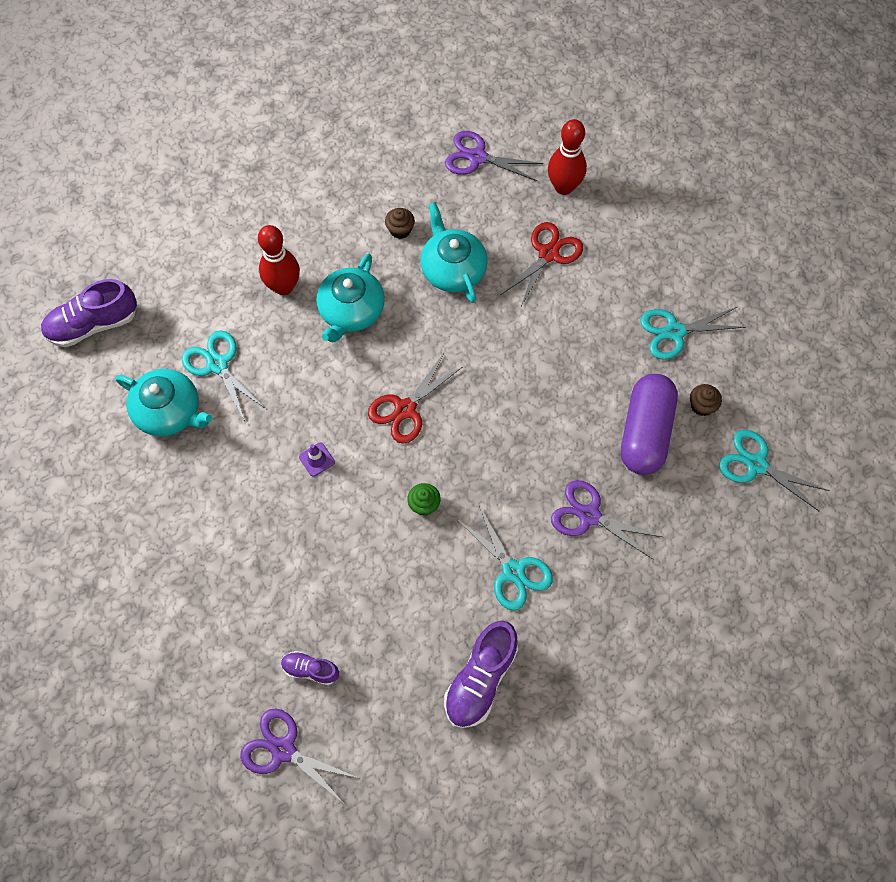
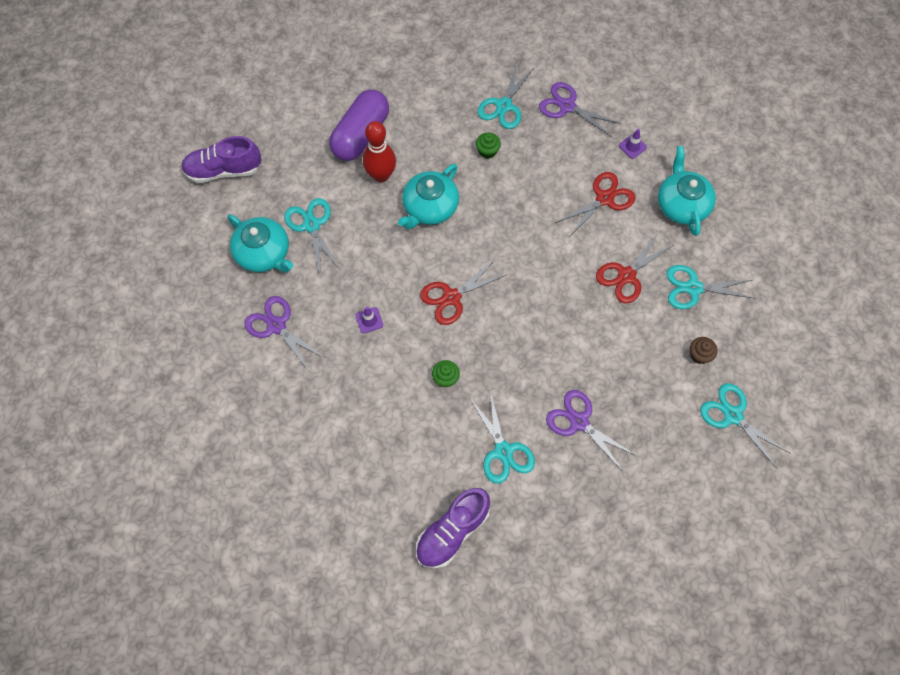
camera: 15 degrees right, 0 degrees up
(283, 750) = (279, 545): purple scissors -> purple scissors (276, 326)
(310, 669) = (318, 487): purple shoe -> none
(400, 230) = (487, 151): brown cupcake -> green cupcake
(404, 173) = (504, 106): none -> turquoise scissors
(453, 269) = (522, 193): turquoise teapot -> turquoise teapot (682, 204)
(563, 187) = (632, 146): red bowling pin -> purple traffic cone
(596, 336) = (626, 275): none -> red scissors
(645, 432) = (645, 365): purple capsule -> purple capsule (361, 135)

